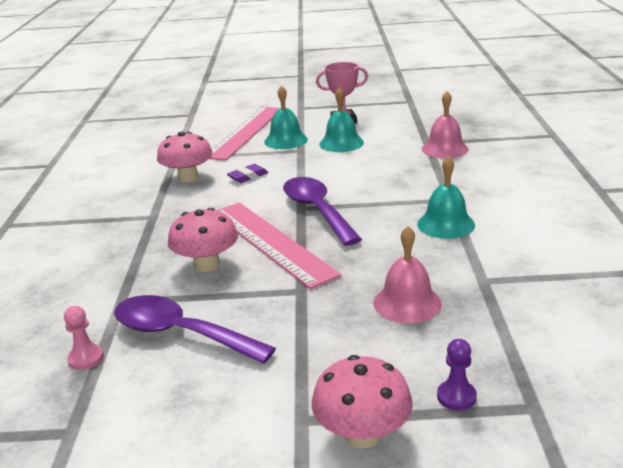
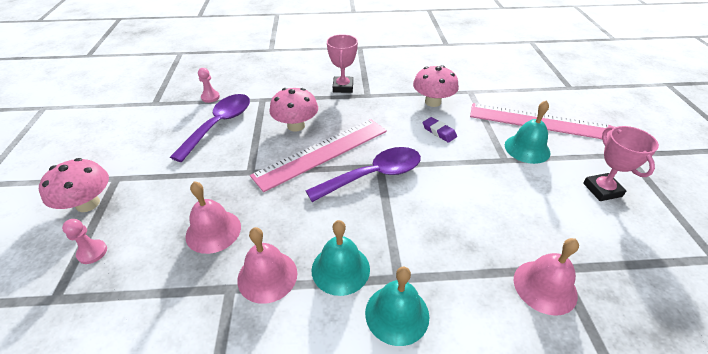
camera: 85 degrees right, 15 degrees up
(122, 234) = (343, 87): none -> pink trophy
(341, 143) = (533, 189): turquoise bell -> turquoise bell (397, 314)
(456, 396) = (92, 252): purple pawn -> pink pawn
(462, 261) = (267, 276): none -> pink bell

